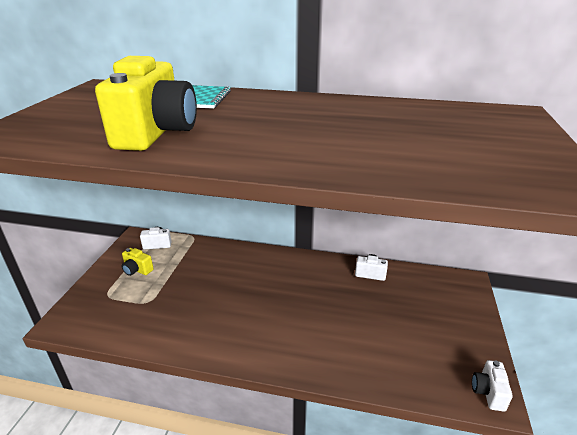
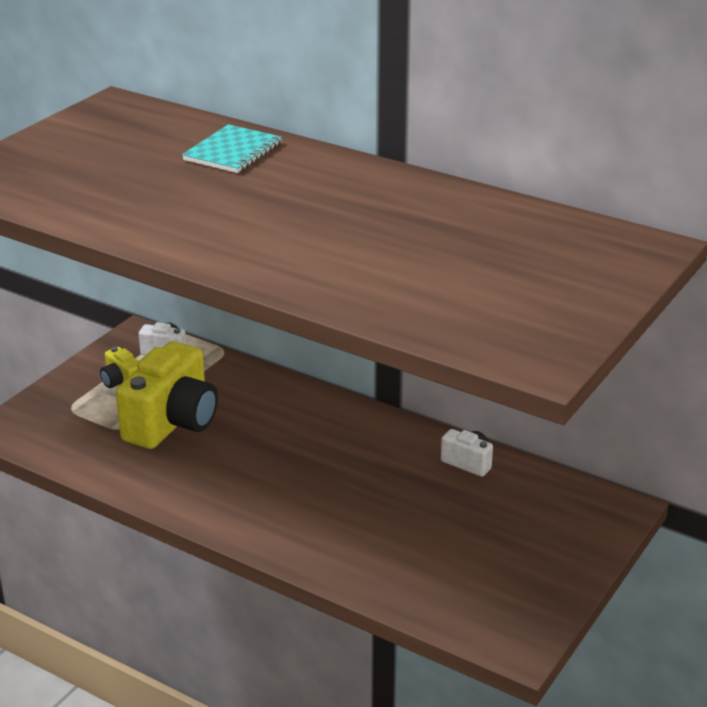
camera: 20 degrees right, 0 degrees up
(156, 133) = (147, 203): yellow camera -> yellow camera (172, 423)
(488, 392) = (517, 637): white camera -> none

